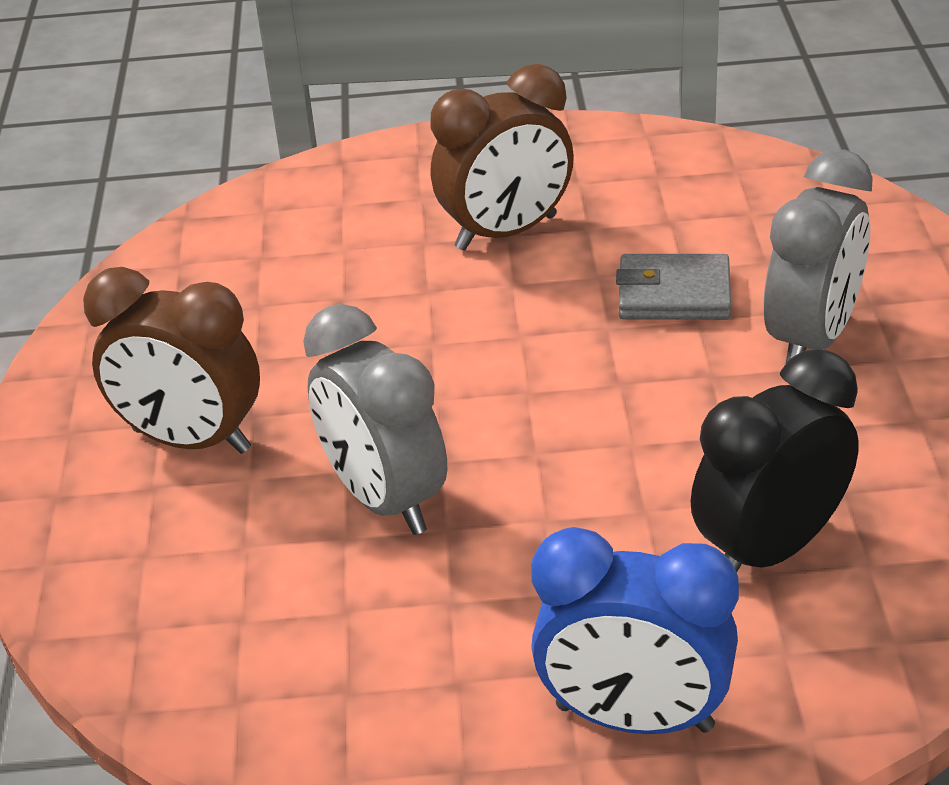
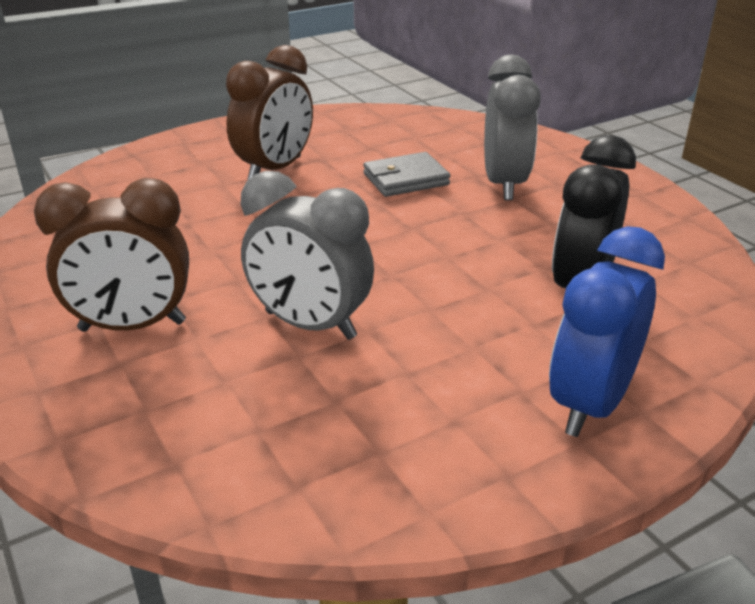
camera: 30 degrees left, 5 degrees down
(634, 718) = (590, 404): blue clock -> blue clock turned 135 degrees clockwise

